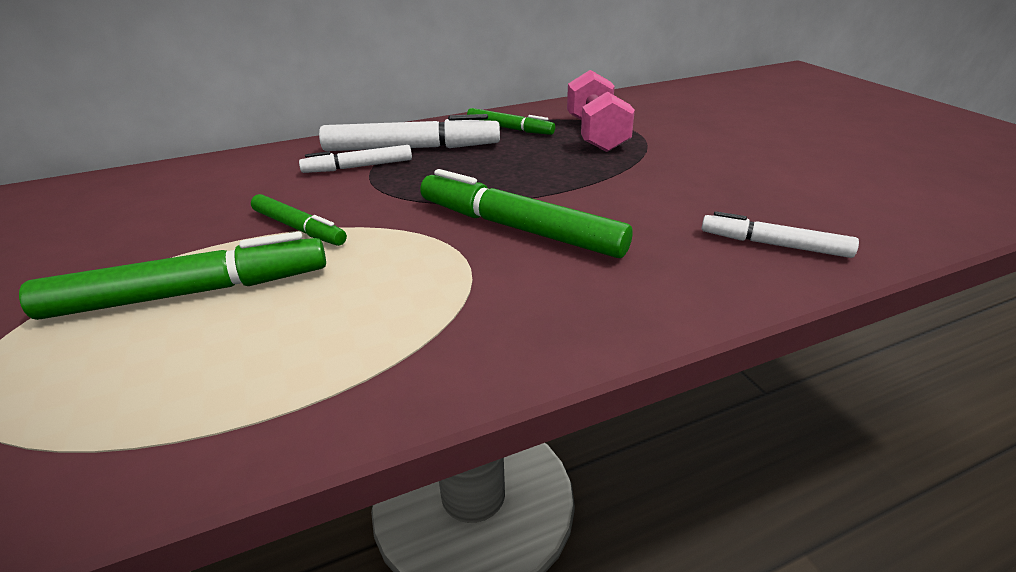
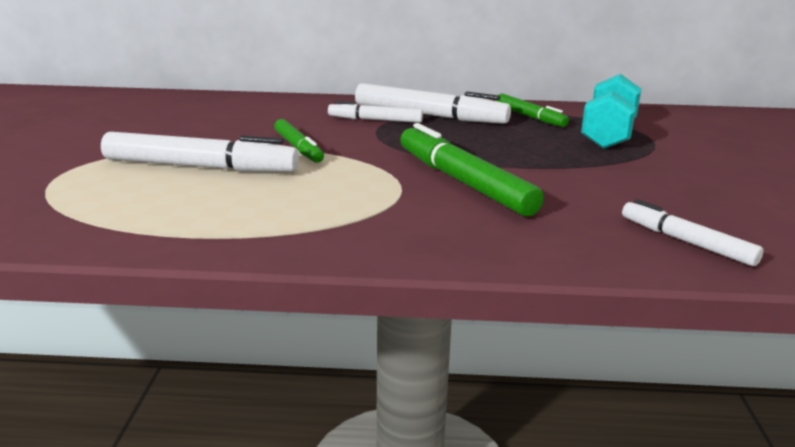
camera: 25 degrees right, 10 degrees down
(190, 293) = (200, 167): green marker -> white marker
(596, 134) = (608, 135): pink dumbbell -> turquoise dumbbell

